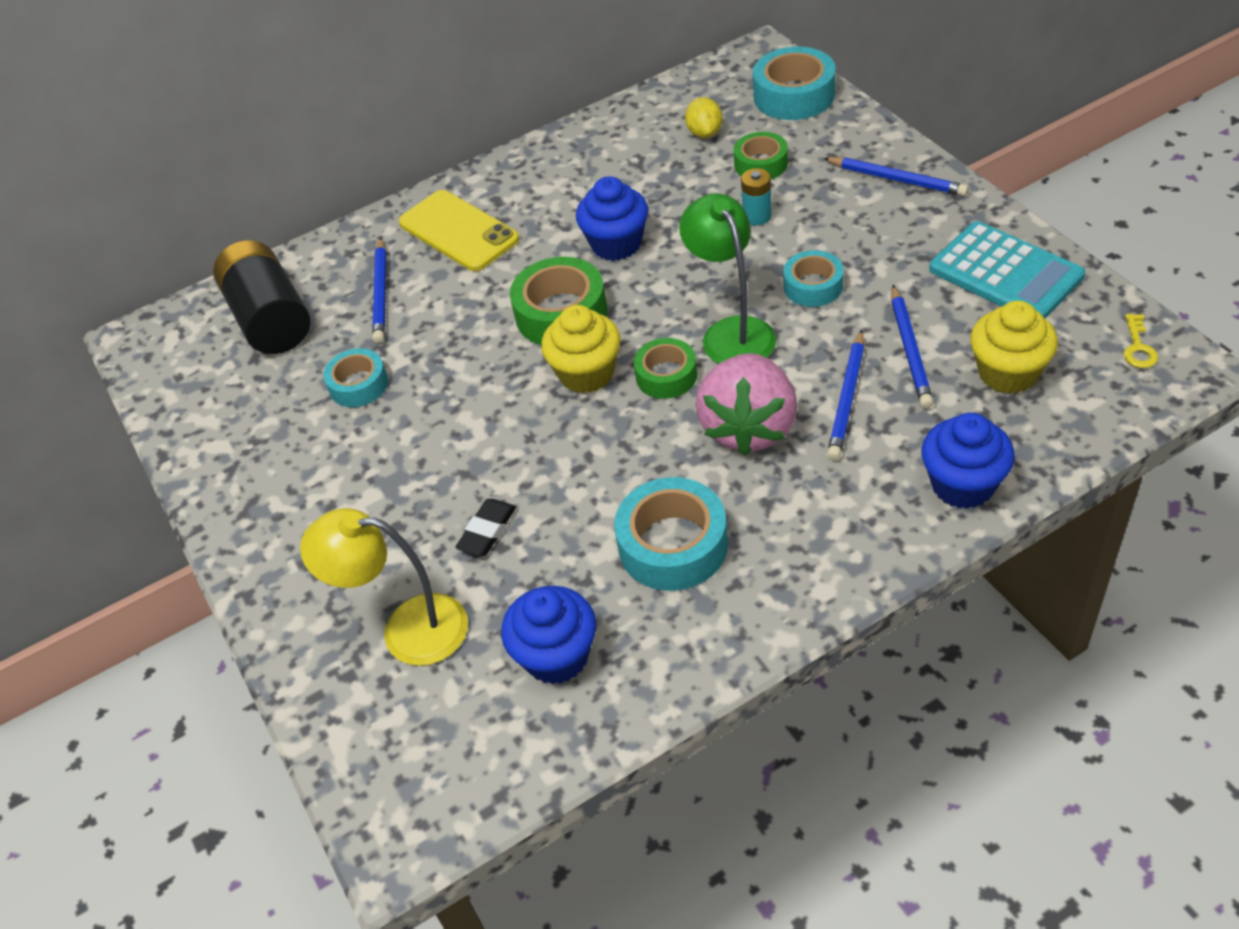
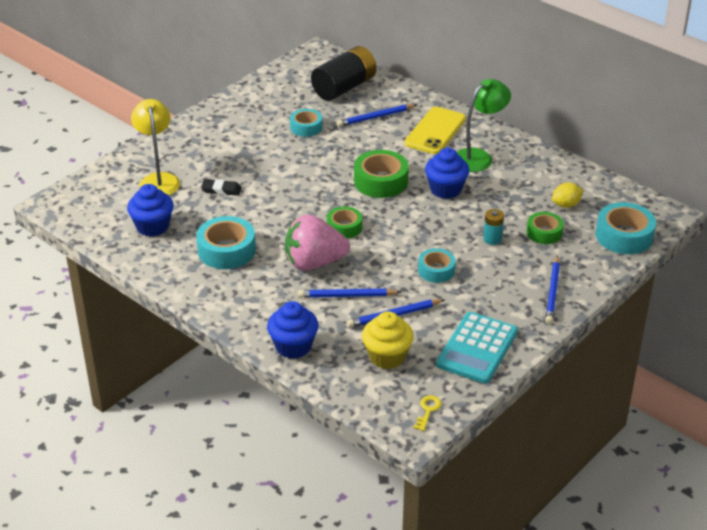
camera: 65 degrees right, 10 degrees down
(586, 373) = (337, 199): yellow cupcake -> none
(731, 332) = (386, 245): green lamp -> green lamp (478, 157)
(1138, 347) = (427, 410): yellow key -> yellow key turned 120 degrees clockwise

